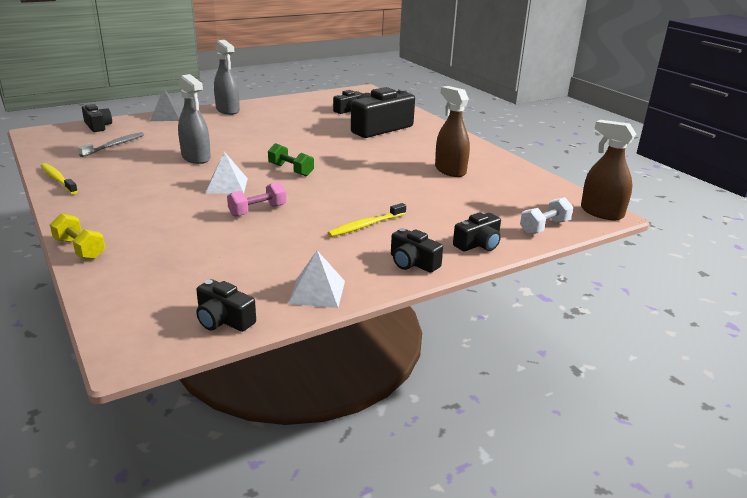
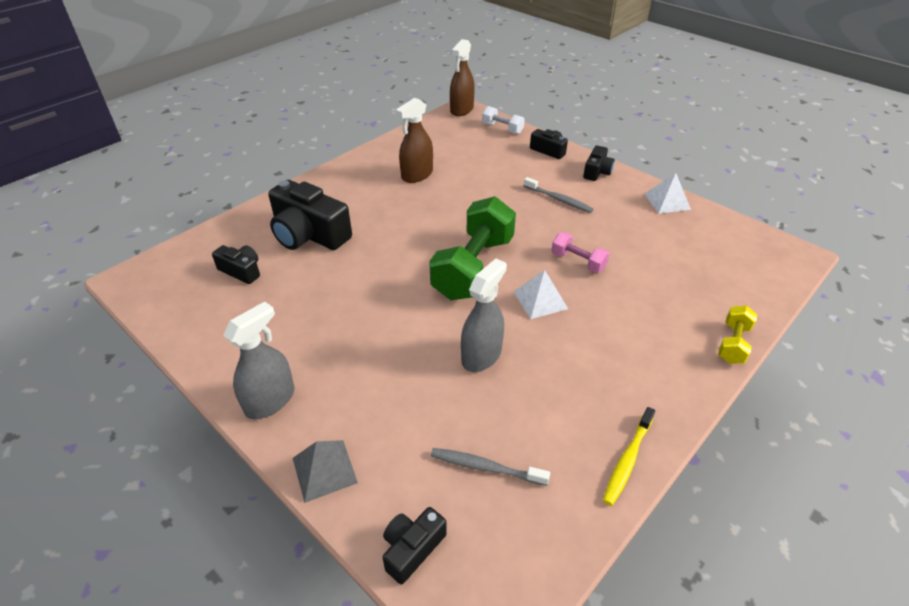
camera: 105 degrees left, 15 degrees up
(223, 320) = (733, 229): black camera -> none
(291, 170) = (473, 267): green dumbbell -> green dumbbell, size x2.08
(365, 225) = (559, 199): yellow toothbrush -> grey toothbrush

